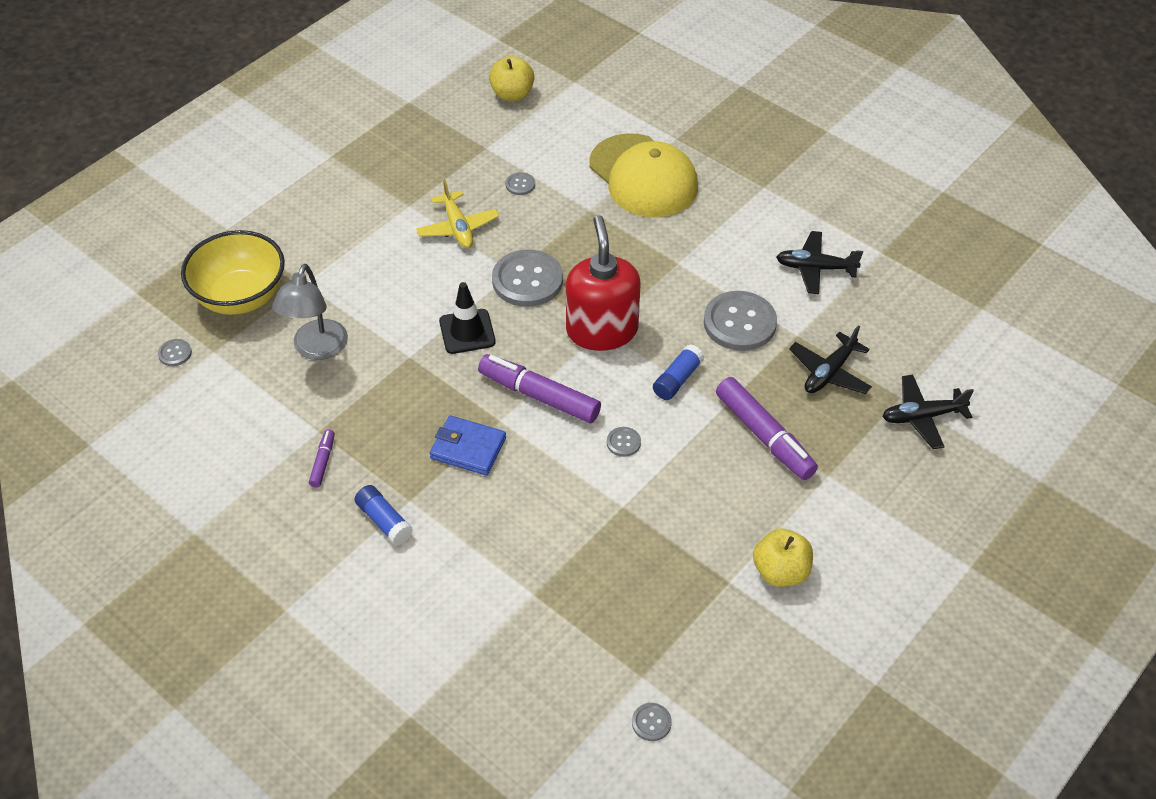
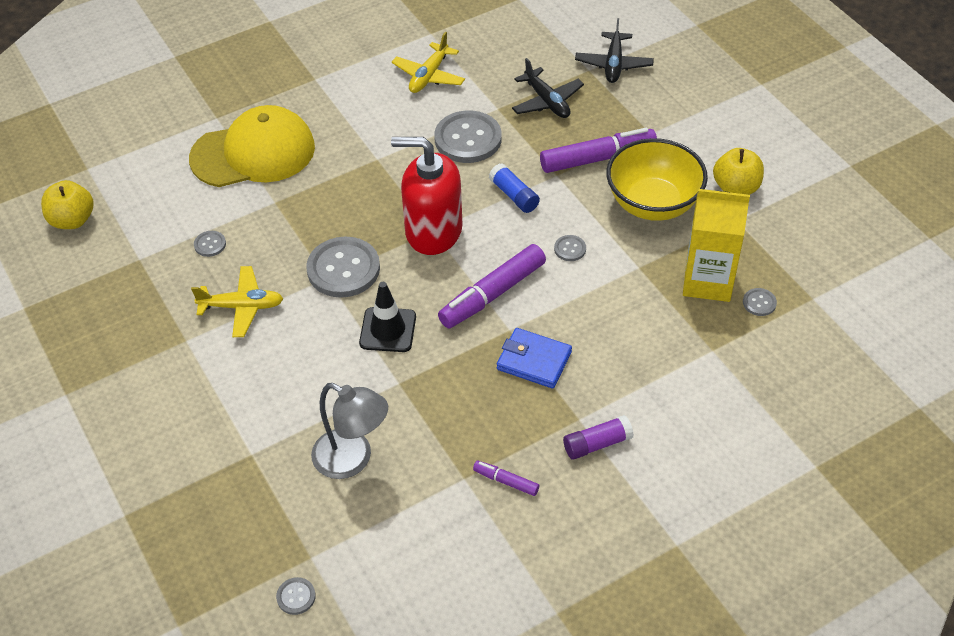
camera: 70 degrees left, 0 degrees up
(241, 297) = (241, 518): yellow bowl -> yellow bowl (653, 204)
(384, 521) = (597, 444): blue glue stick -> purple glue stick
(468, 448) = (534, 361): blue wallet -> blue wallet turned 75 degrees clockwise
(627, 571) = (708, 281): none -> yellow carton
(651, 722) = (857, 303): grey button -> grey button (759, 303)
(815, 268) = (429, 76): black plane -> yellow plane

